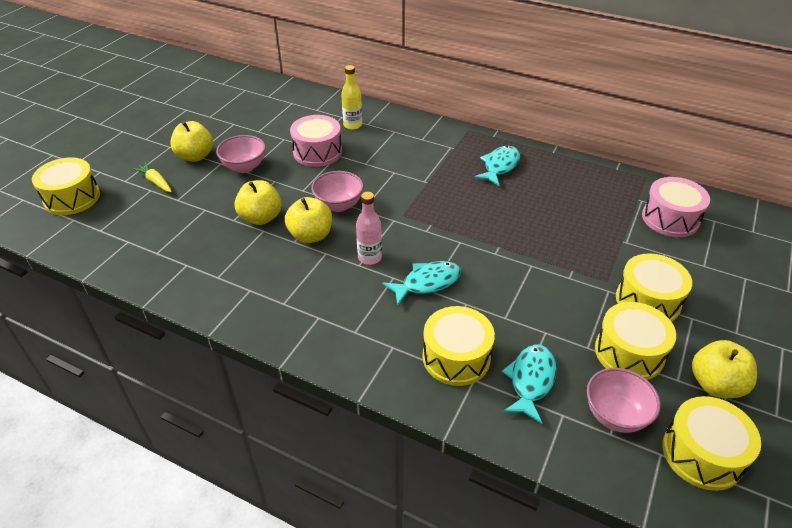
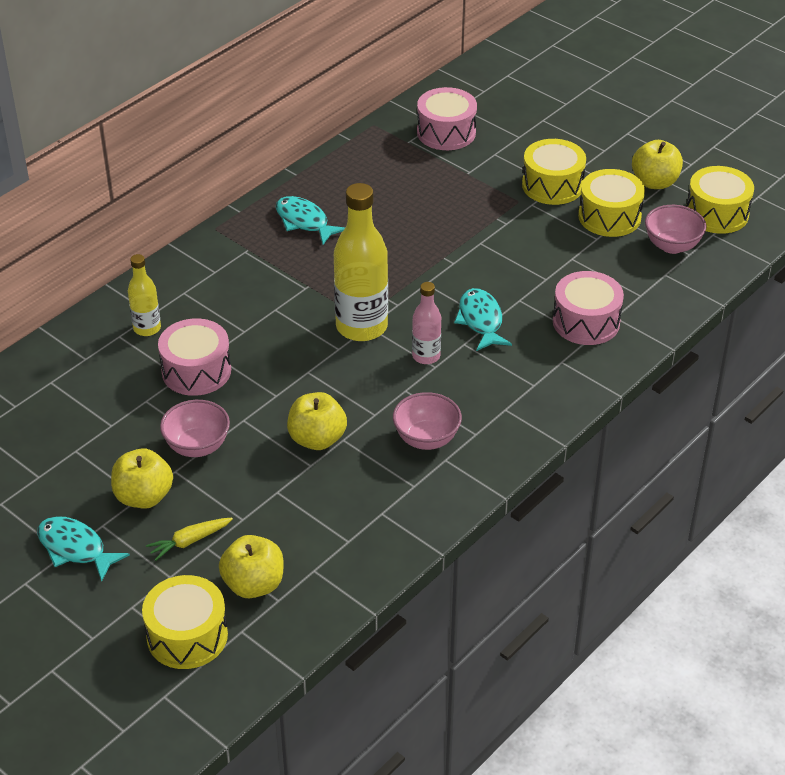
camera: 75 degrees left, 0 degrees up
(311, 235) = (369, 398): yellow apple -> yellow apple (253, 584)
(338, 205) = (321, 367): pink bowl -> pink bowl (426, 439)
(391, 216) = (361, 327): none -> yellow bottle
(456, 357) = (586, 322): yellow drum -> pink drum
(531, 381) = (625, 283): turquoise fish -> turquoise fish (75, 548)

